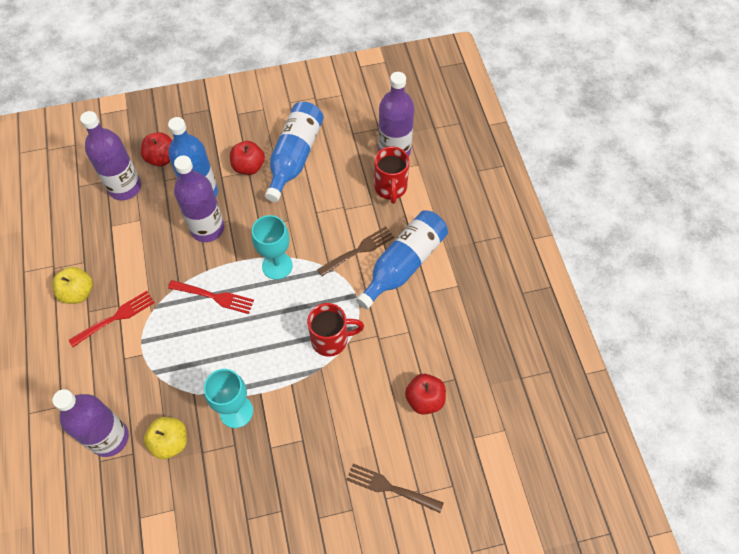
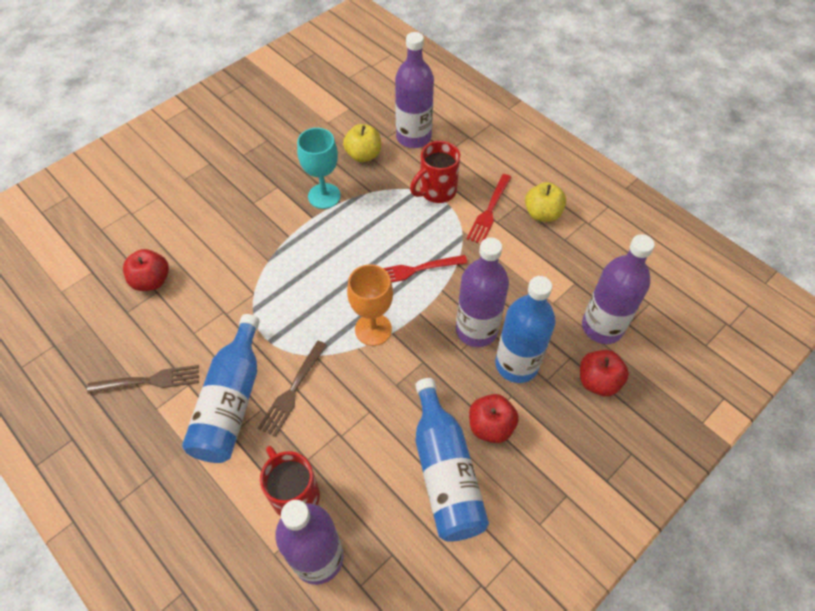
camera: 150 degrees right, 5 degrees down
(277, 265) = (373, 329): turquoise goblet -> orange goblet
(331, 340) = (272, 288): red mug -> red mug (436, 191)
(391, 488) = (156, 205): brown fork -> brown fork (148, 381)

